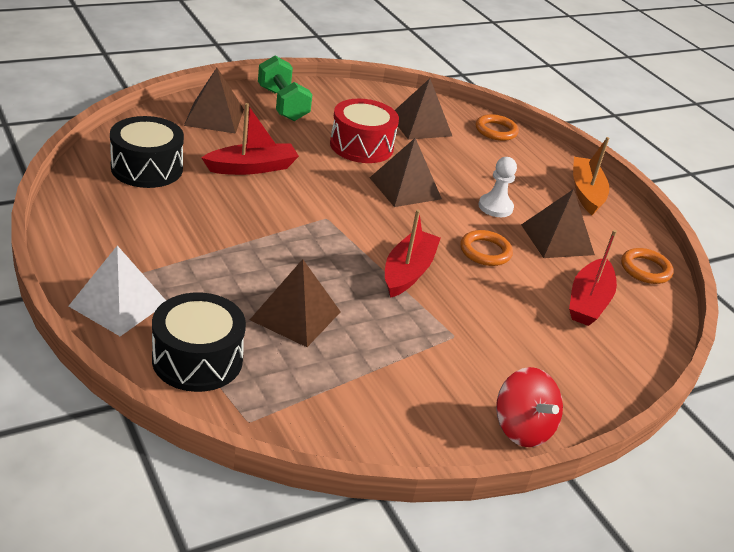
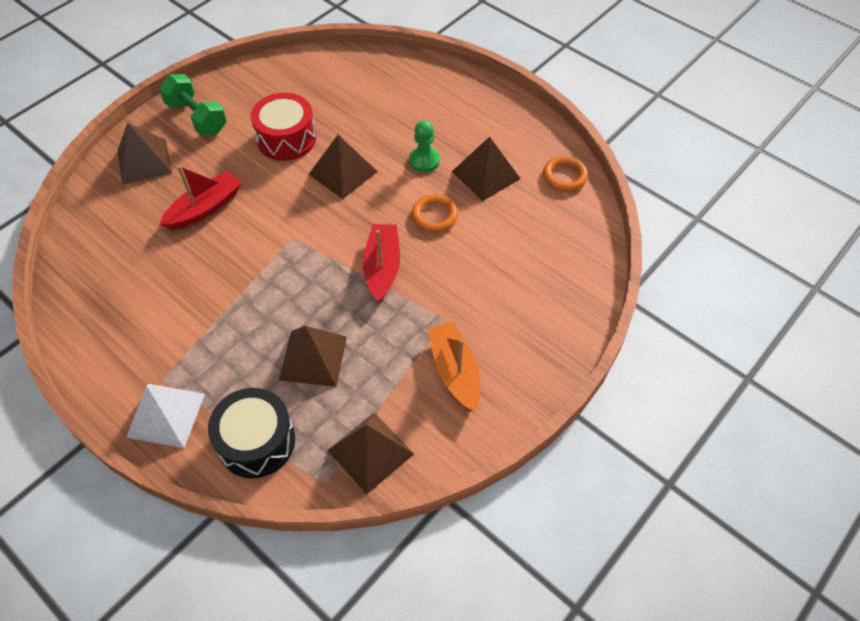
camera: 15 degrees left, 20 degrees up
(147, 168) = (115, 251): black drum -> none
(420, 125) = (326, 90): brown pyramid -> brown pyramid (370, 452)
(495, 207) = (424, 160): white pawn -> green pawn
(496, 131) = (391, 68): orange ring -> none
(522, 428) = (528, 388): red spinning top -> none
(586, 192) = (490, 109): orange boat -> orange boat (455, 371)
(588, 301) = (533, 233): red boat -> none

